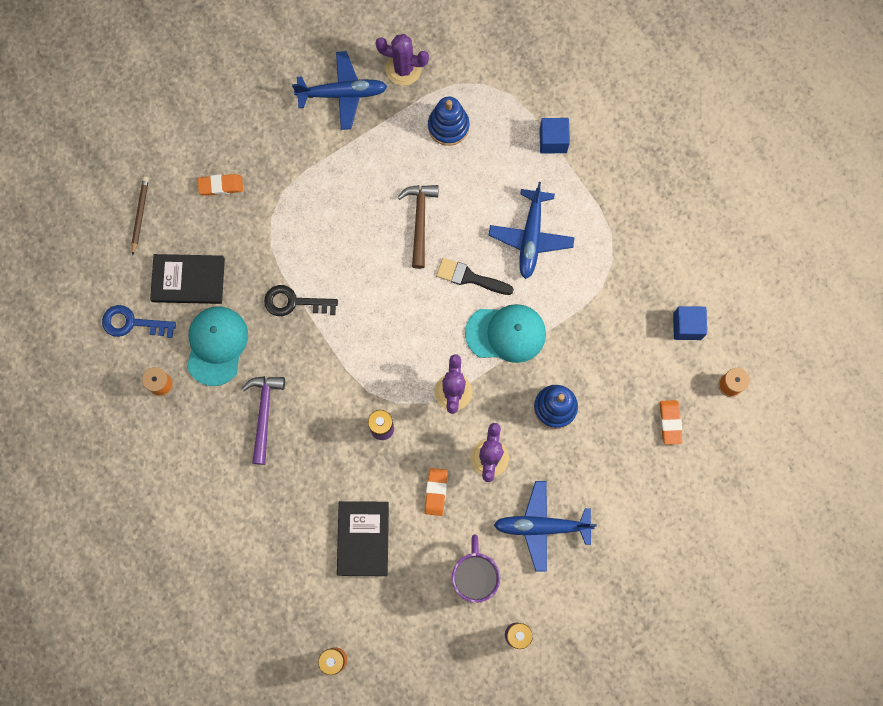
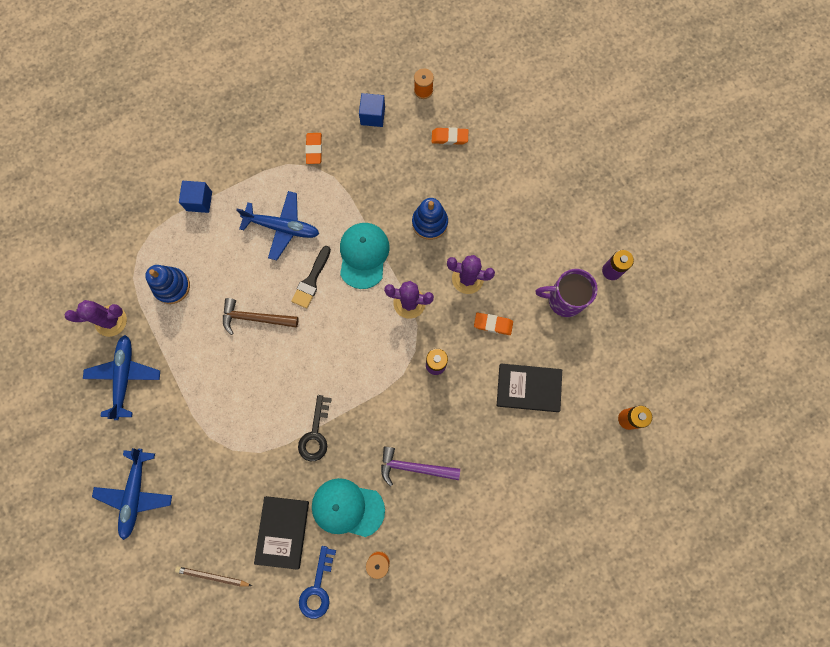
camera: 85 degrees left, 0 degrees up
(221, 186) = (196, 496): orange eraser -> orange eraser (314, 149)
(403, 69) = (111, 321): purple cactus -> purple cactus turned 60 degrees clockwise
(542, 526) = (526, 242): blue plane -> blue plane (136, 493)

